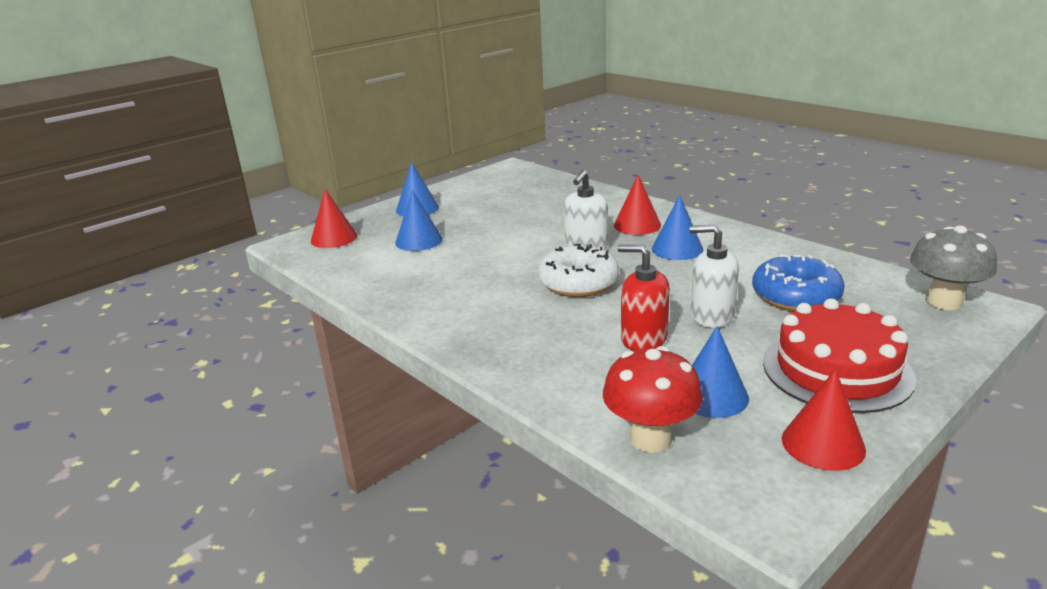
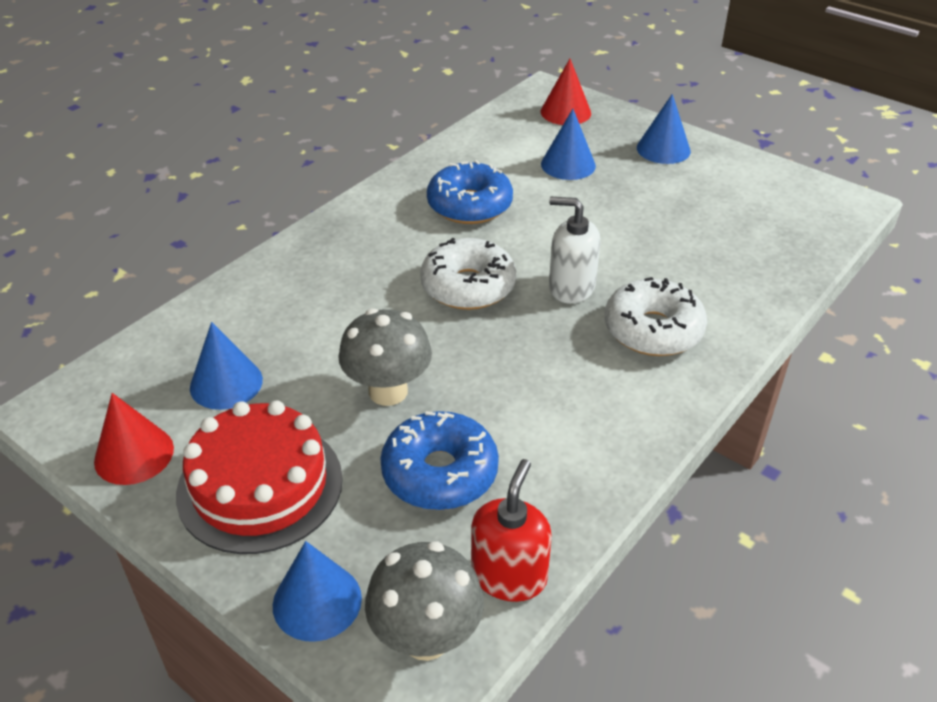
camera: 80 degrees right, 15 degrees up
(461, 280) = (469, 205): none -> blue donut
(637, 225) = (653, 330): red cone -> white donut
(643, 339) = (339, 337): red soap dispenser -> red soap dispenser (509, 575)
(650, 439) = (167, 342): red mushroom -> none
(677, 249) = (576, 367): blue cone -> blue cone (317, 601)
(711, 316) = (388, 391): white soap dispenser -> grey mushroom

